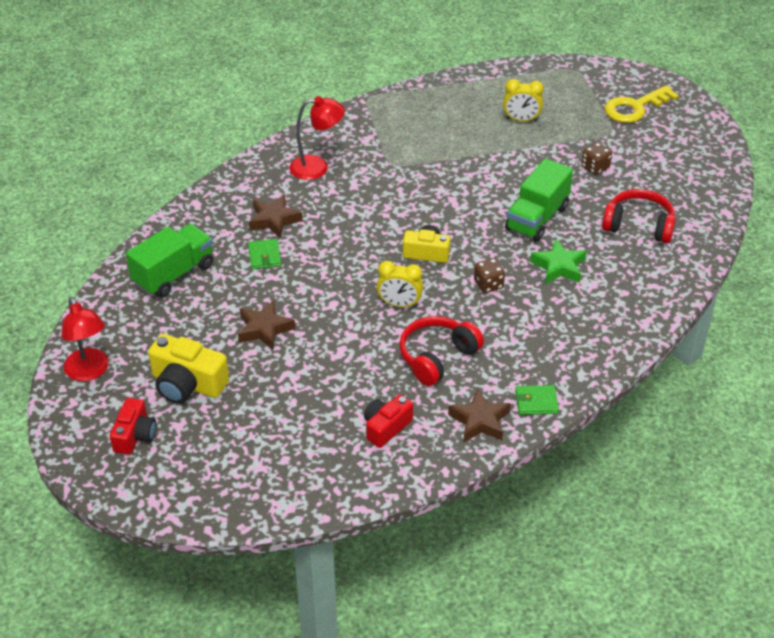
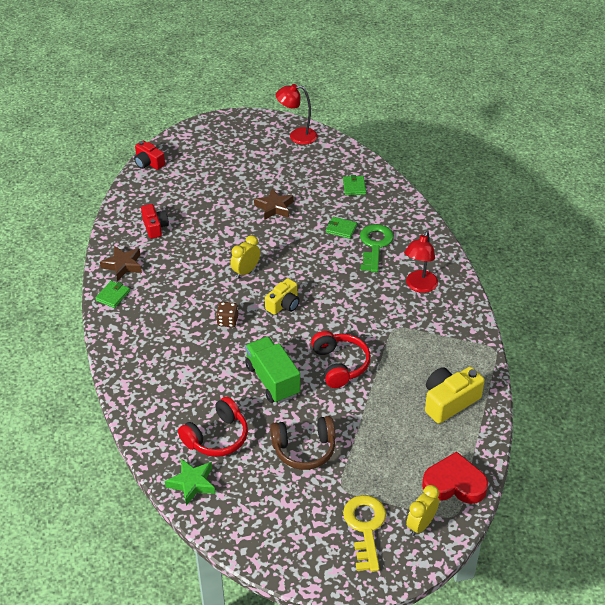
camera: 120 degrees right, 0 degrees up
(135, 435) = (235, 139): red camera -> red camera (148, 163)
(174, 274) = (354, 187): green truck -> green wallet
(187, 384) = (256, 166): yellow camera -> yellow camera (449, 401)
(274, 220) = (375, 245): brown star -> green key
(437, 357) = (187, 269): red headphones -> red headphones (339, 365)
(521, 120) = (400, 433): yellow clock -> yellow clock (421, 524)
(544, 77) = (454, 484): none -> red heart
(559, 267) = (213, 366): green star -> green star (192, 483)
(595, 167) = (304, 449): brown dice -> brown headphones

